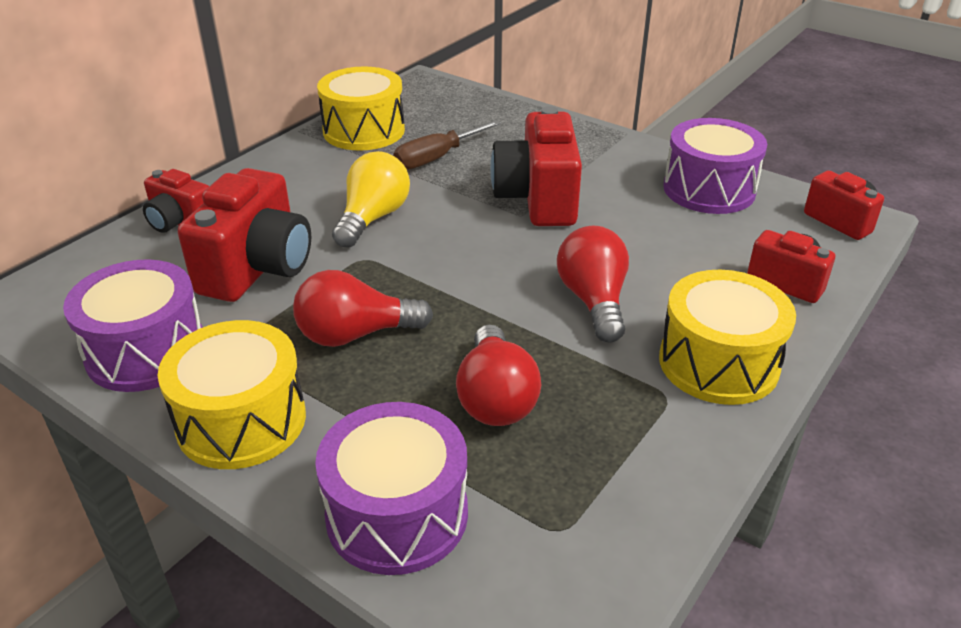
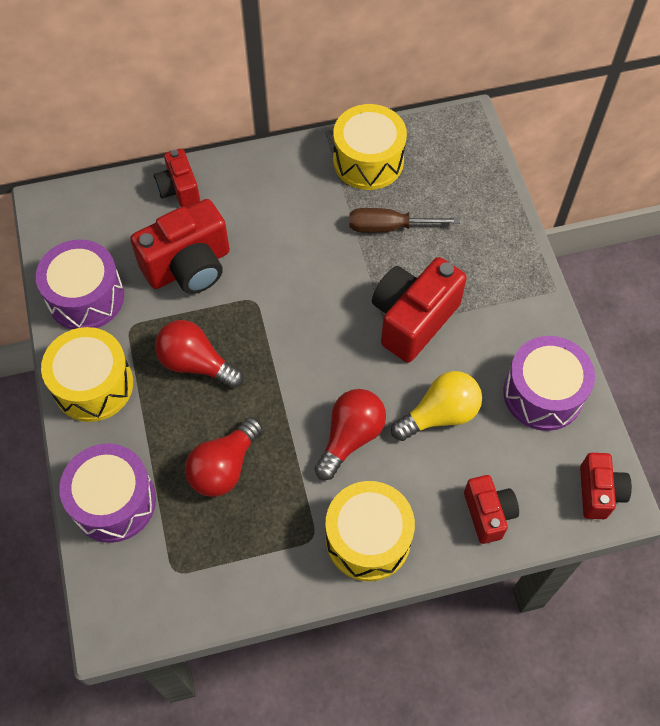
camera: 40 degrees right, 25 degrees up
(373, 218) = (292, 264): yellow light bulb -> yellow light bulb (440, 414)

